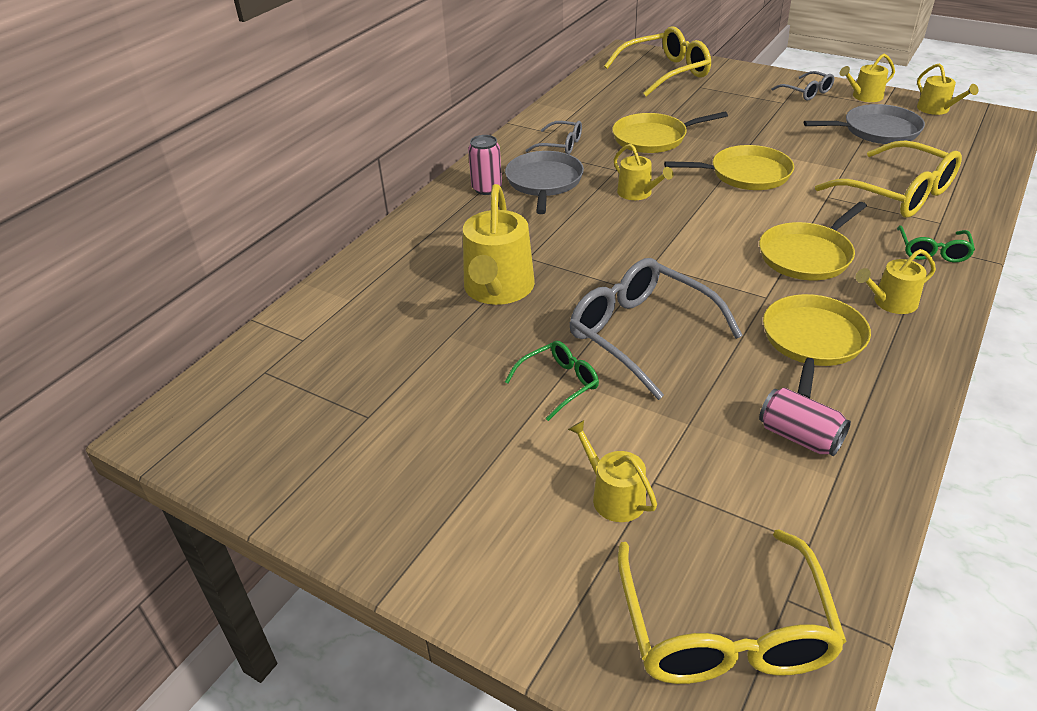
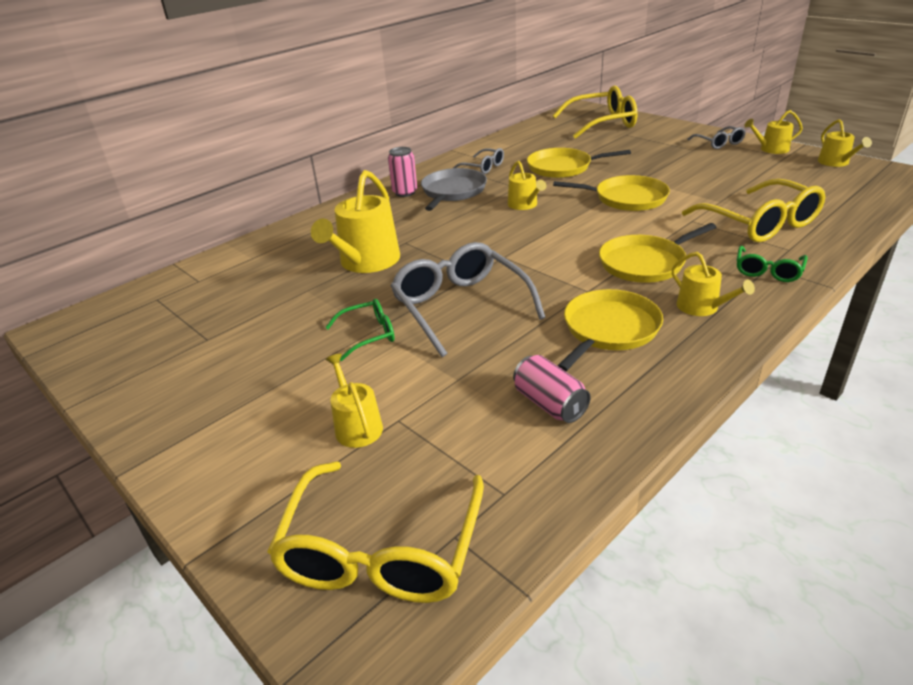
camera: 15 degrees right, 5 degrees down
(877, 130) = (768, 175): grey pan -> none
(890, 302) = (702, 307): yellow watering can -> yellow watering can turned 120 degrees counterclockwise

